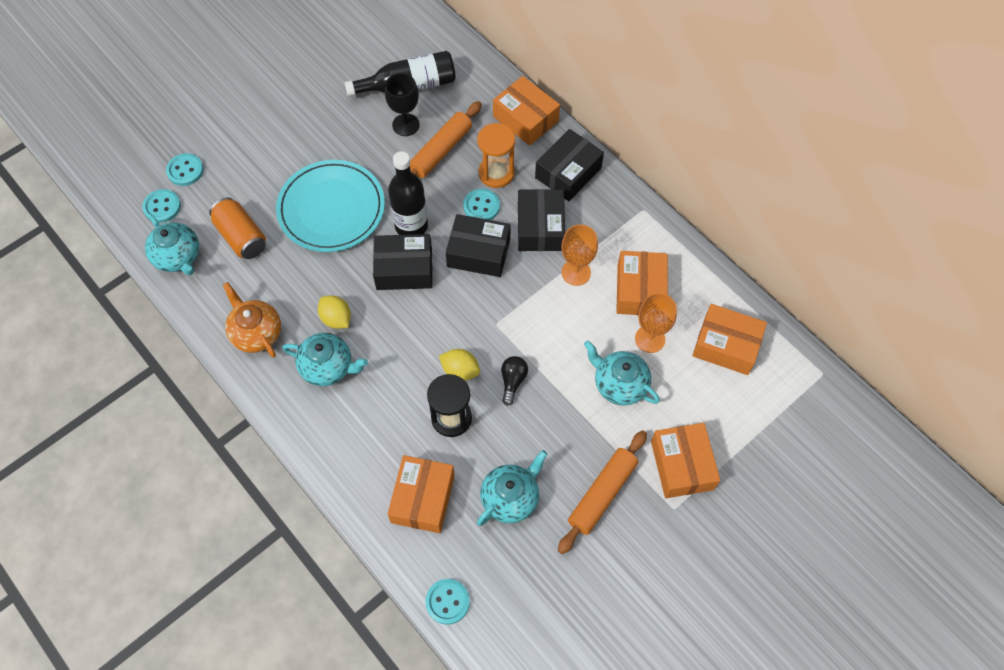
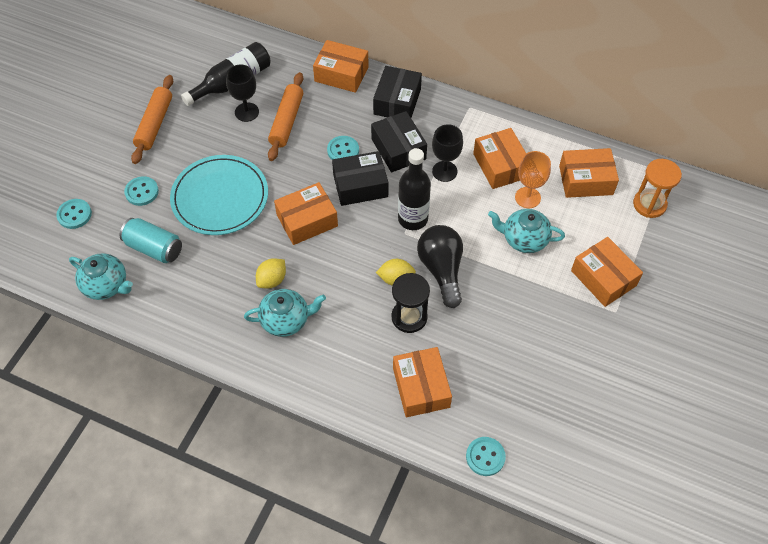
camera: 25 degrees left, 5 degrees down
(162, 207) = (69, 251): turquoise button -> turquoise button (142, 192)
(241, 237) = (154, 248): orange can -> turquoise can
(256, 333) = (209, 318): orange teapot -> none
(336, 319) = (272, 280): yellow lemon -> yellow lemon turned 75 degrees counterclockwise
(404, 269) = (307, 220): black box -> orange box
(411, 226) = (294, 186): black bottle -> black bottle (413, 219)
(496, 173) = (341, 122): orange hourglass -> orange hourglass (649, 204)
(510, 498) = (489, 357): turquoise teapot -> none
(513, 381) = (441, 270): black light bulb -> black light bulb, size x1.95
(576, 272) = (444, 171): orange goblet -> black goblet
(602, 494) = (557, 324): orange rolling pin -> orange rolling pin (155, 124)

